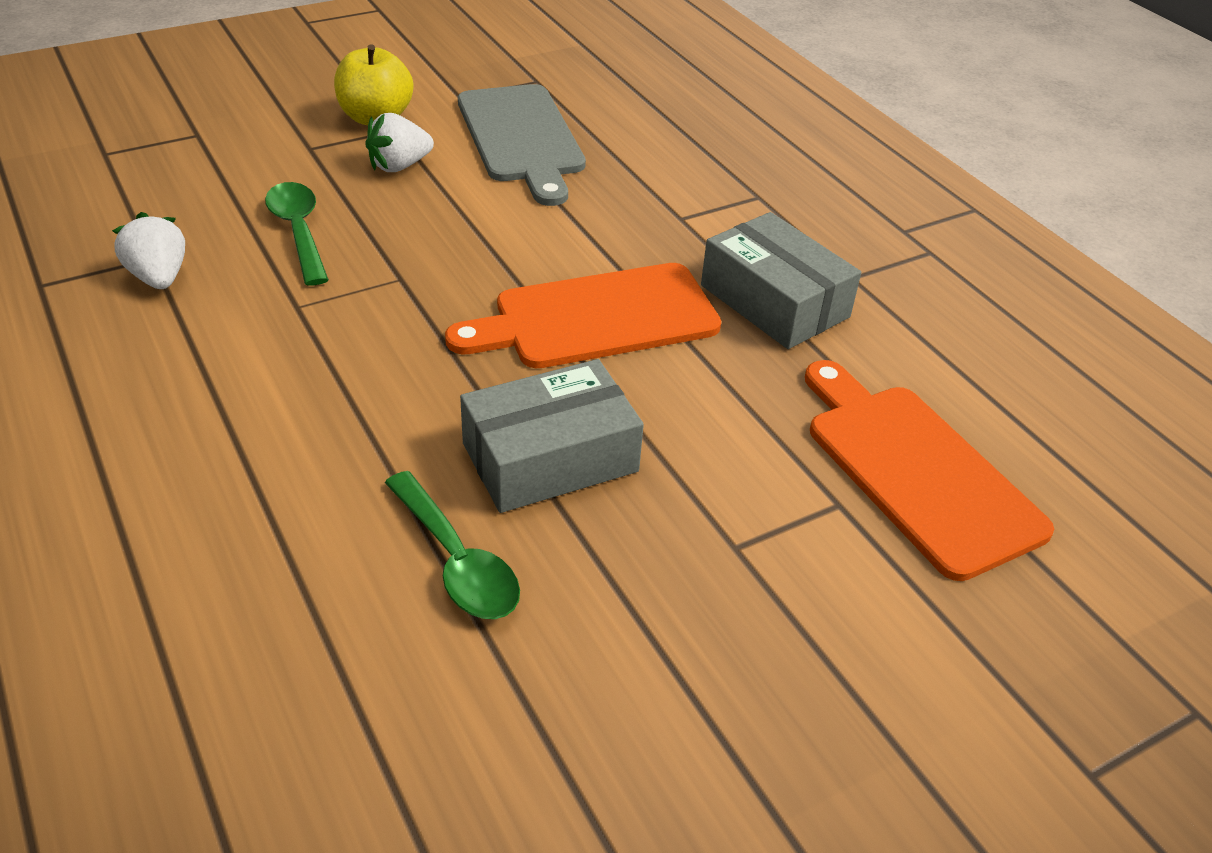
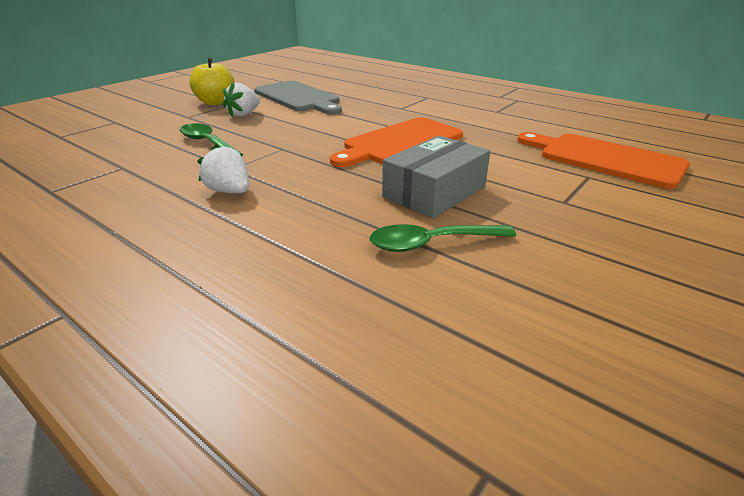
camera: 20 degrees left, 10 degrees down
(159, 277) = (133, 173): white strawberry -> white strawberry (229, 191)
(456, 561) = (432, 243): green spoon -> green spoon turned 135 degrees clockwise
(774, 301) = (474, 123): grey box -> none

